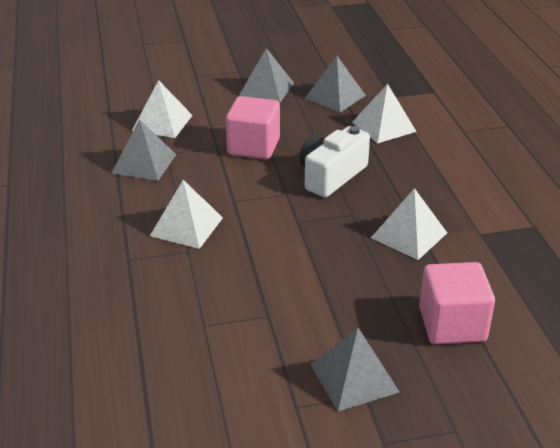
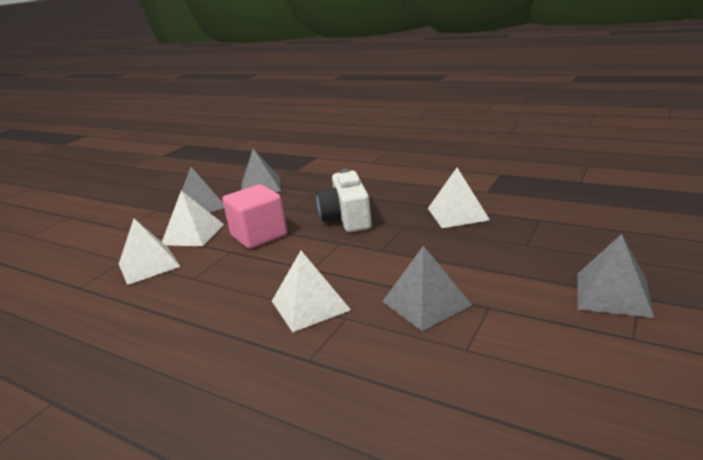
camera: 45 degrees left, 10 degrees down
(144, 163) = (185, 295): grey pyramid -> grey pyramid (426, 303)
(384, 127) = (324, 182): white pyramid -> white pyramid (193, 234)
(452, 324) = (579, 232): pink cube -> none

